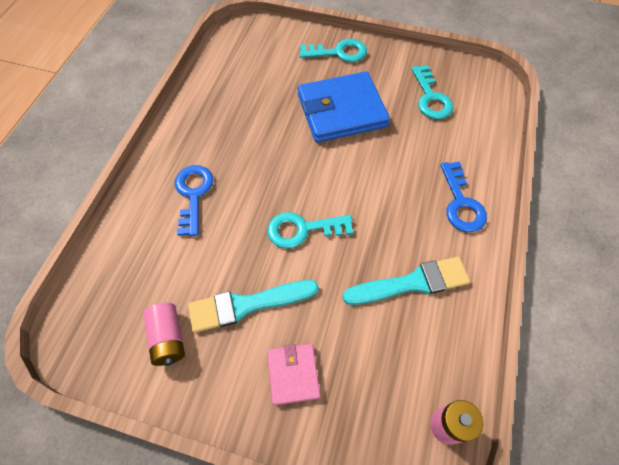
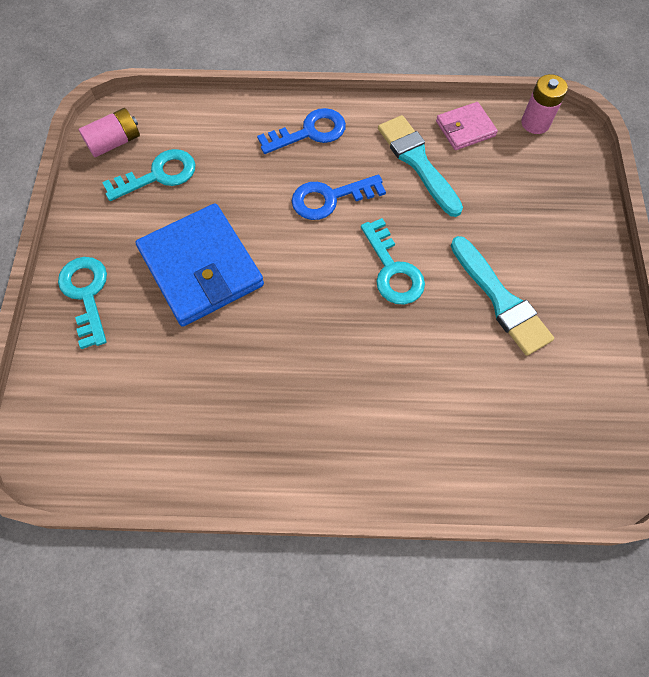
camera: 105 degrees left, 5 degrees up
(168, 338) = (568, 364): pink battery -> pink battery (114, 142)
(193, 194) = (385, 407): blue key -> blue key (330, 198)
(293, 374) = (548, 240): pink wallet -> pink wallet (465, 129)

